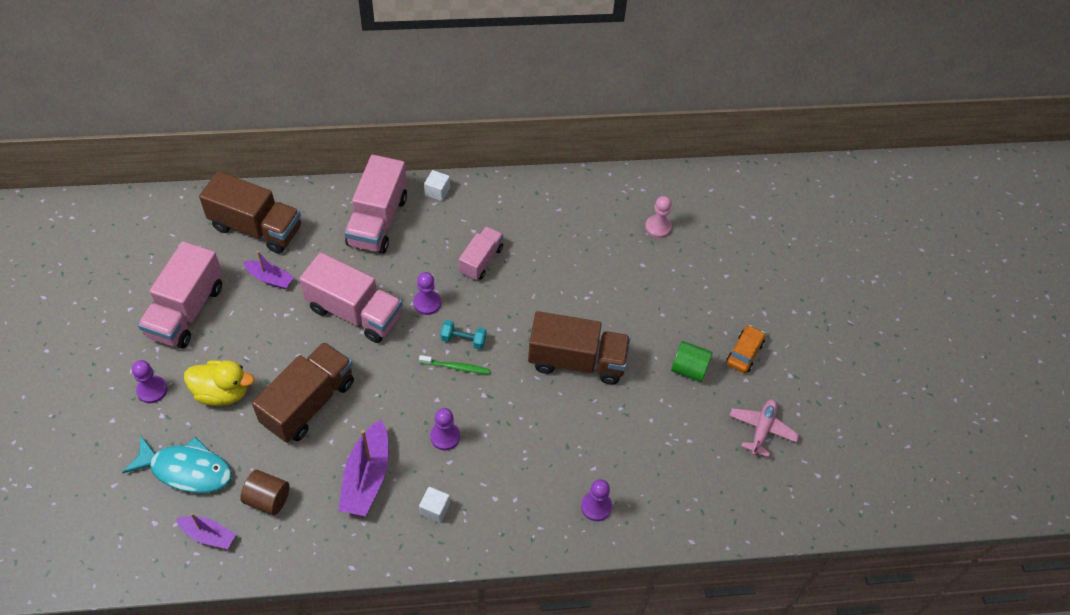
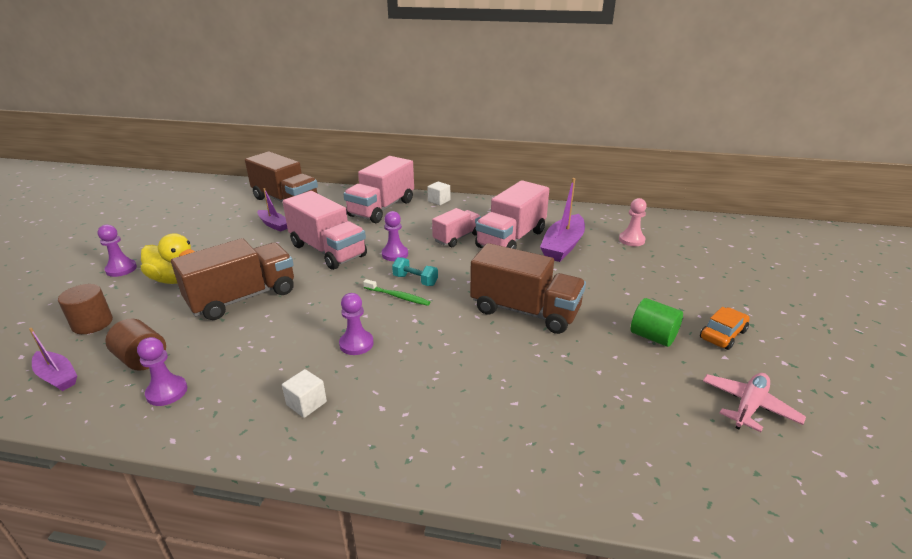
camera: 20 degrees right, 25 degrees down
(186, 311) = (194, 232): pink truck -> pink truck (511, 239)
(187, 470) = (92, 323): turquoise fish -> brown cylinder
(367, 477) = (253, 361): purple boat -> purple boat (563, 246)
(596, 506) = (506, 442): purple pawn -> purple pawn (167, 392)

